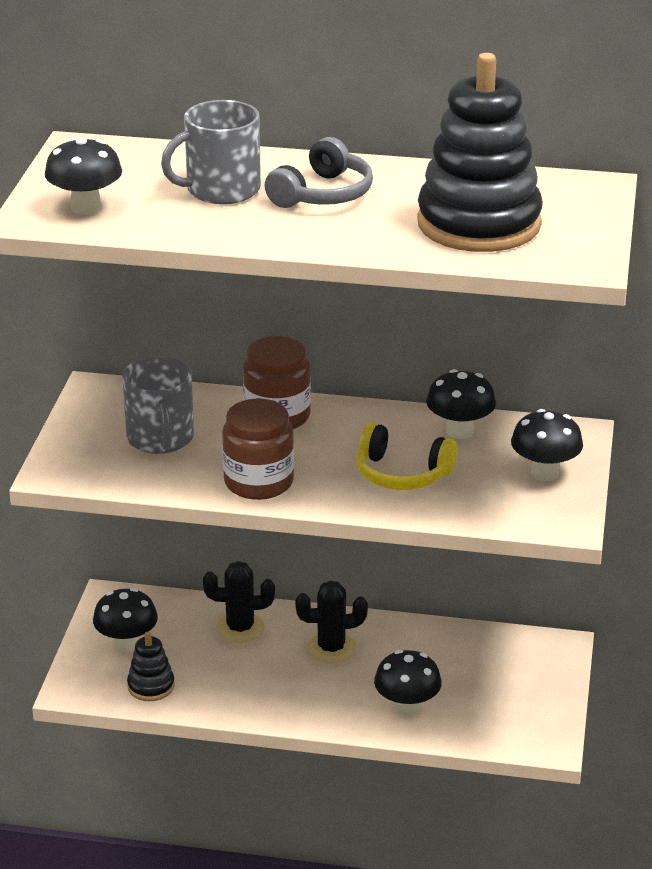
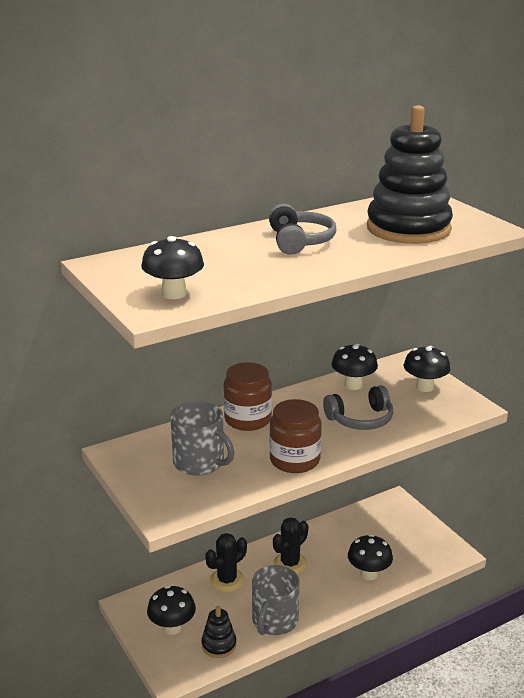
camera: 40 degrees left, 5 degrees down
(221, 190) = (238, 257): grey mug -> grey mug (274, 621)
(402, 474) = (360, 419): yellow headphones -> grey headphones

